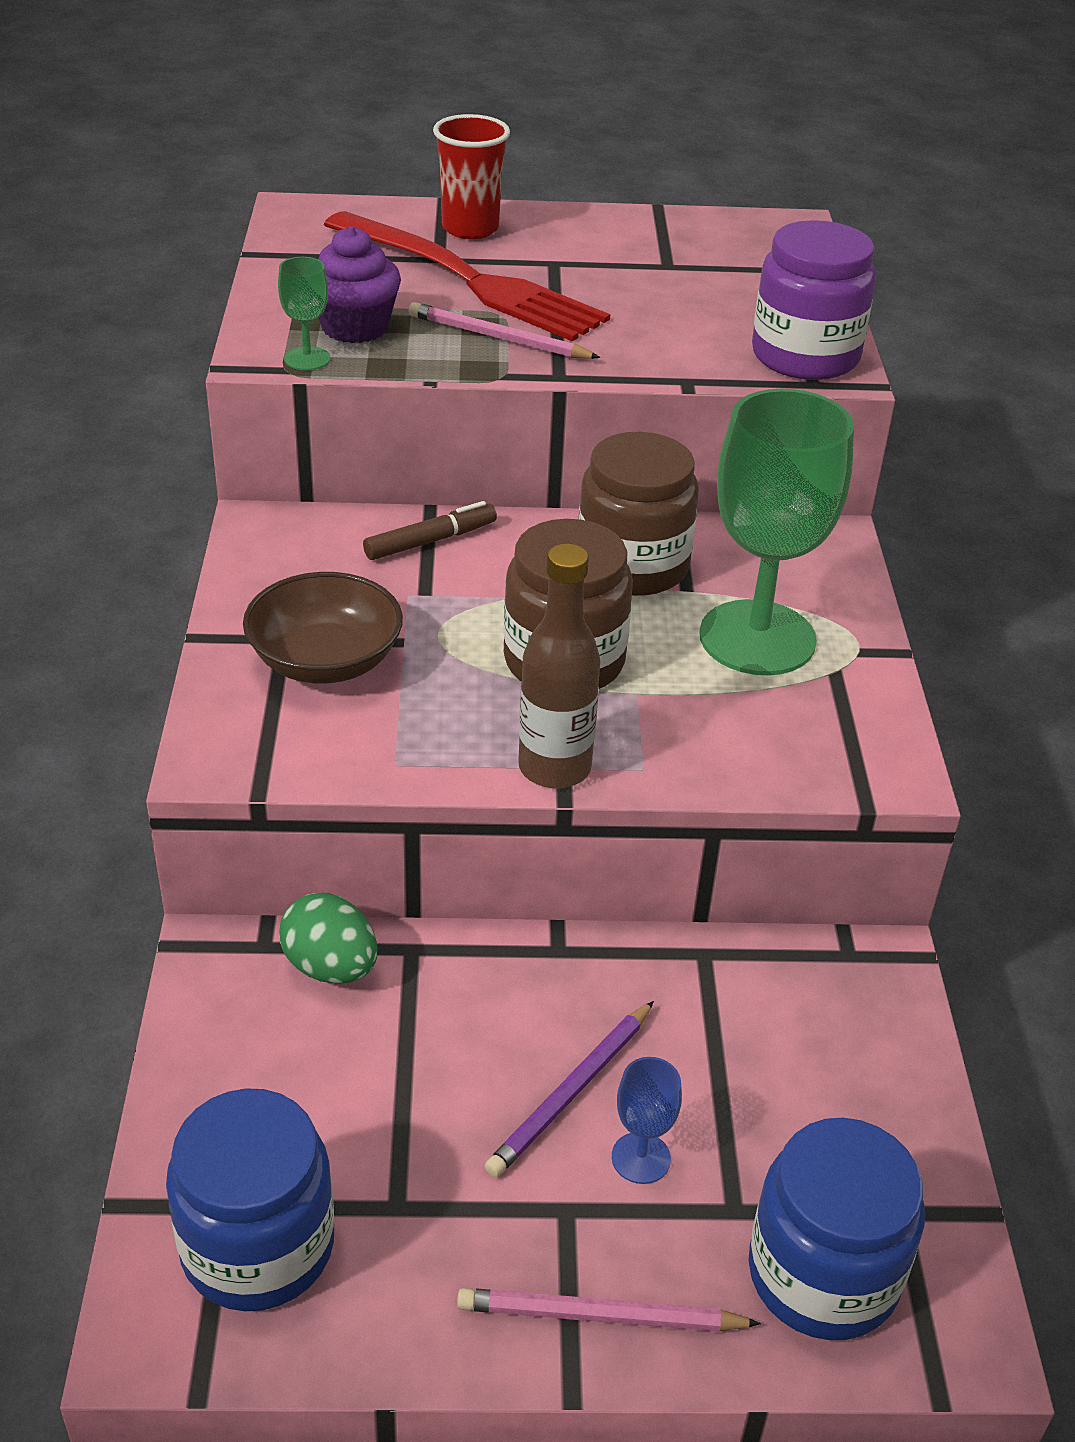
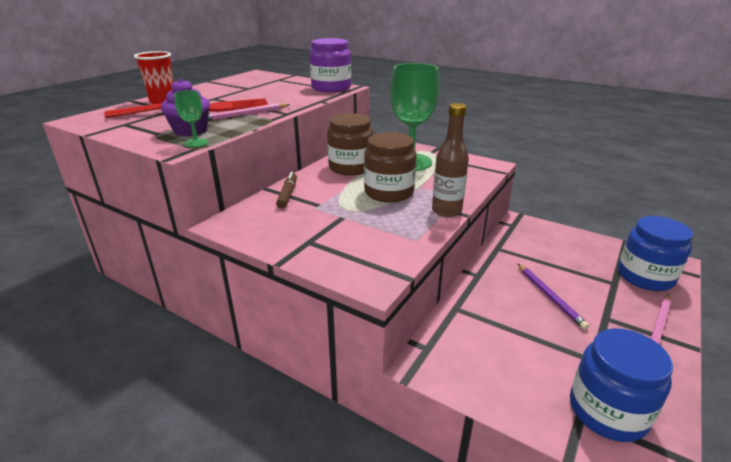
camera: 55 degrees left, 10 degrees down
(325, 661) = (335, 236): brown bowl -> none
(330, 967) = (452, 333): green egg -> none
(641, 1158) = (586, 293): blue goblet -> none

